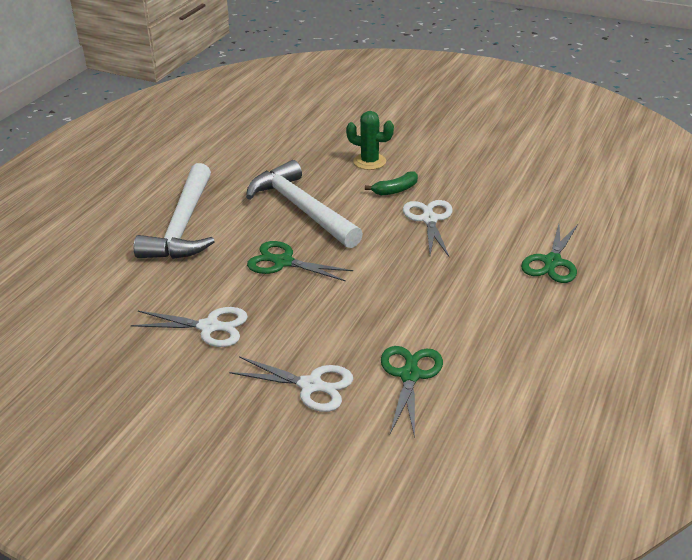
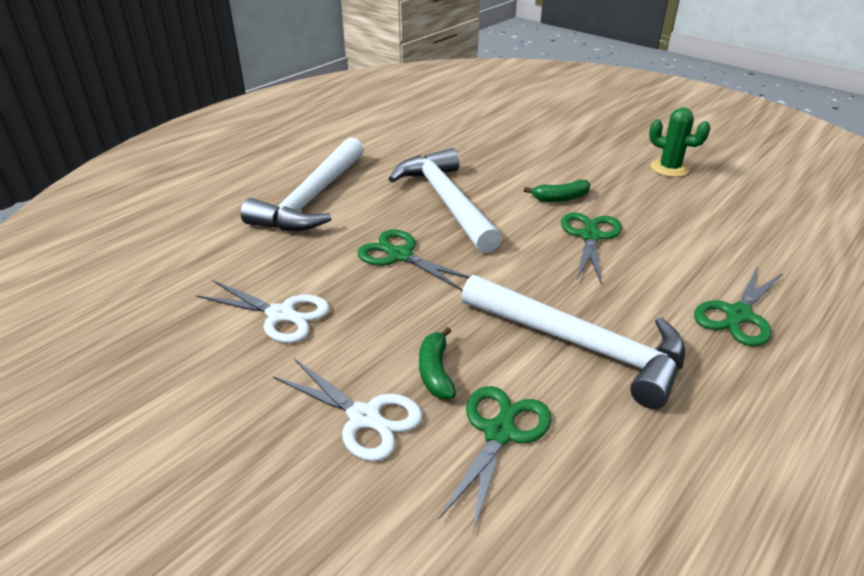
camera: 15 degrees right, 0 degrees up
(349, 344) = (435, 371): none -> green banana
(369, 162) = (541, 165): green cactus -> green cactus (669, 168)
(429, 219) = (590, 236): white scissors -> green scissors
(447, 305) = (581, 346): none -> white hammer

